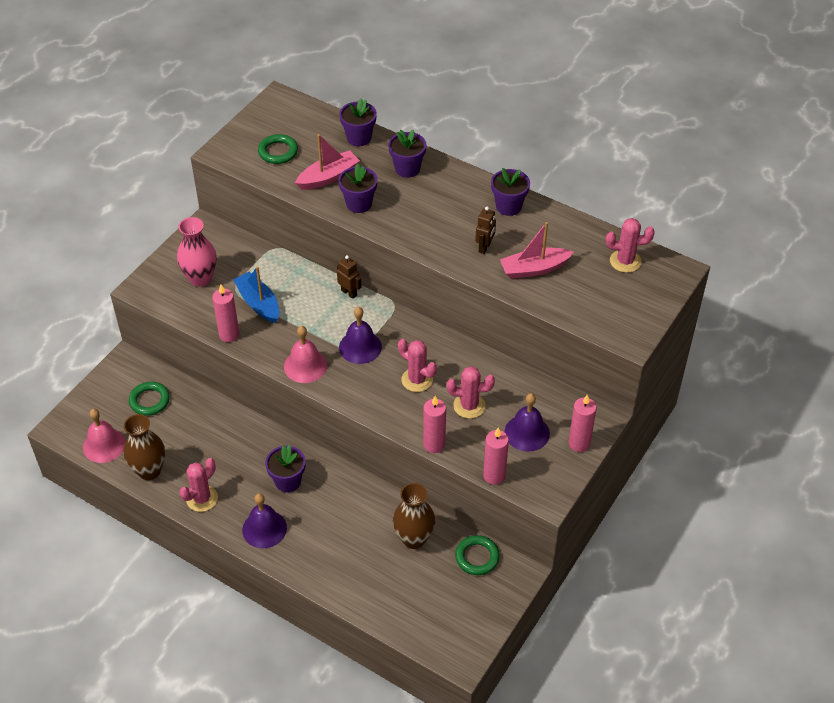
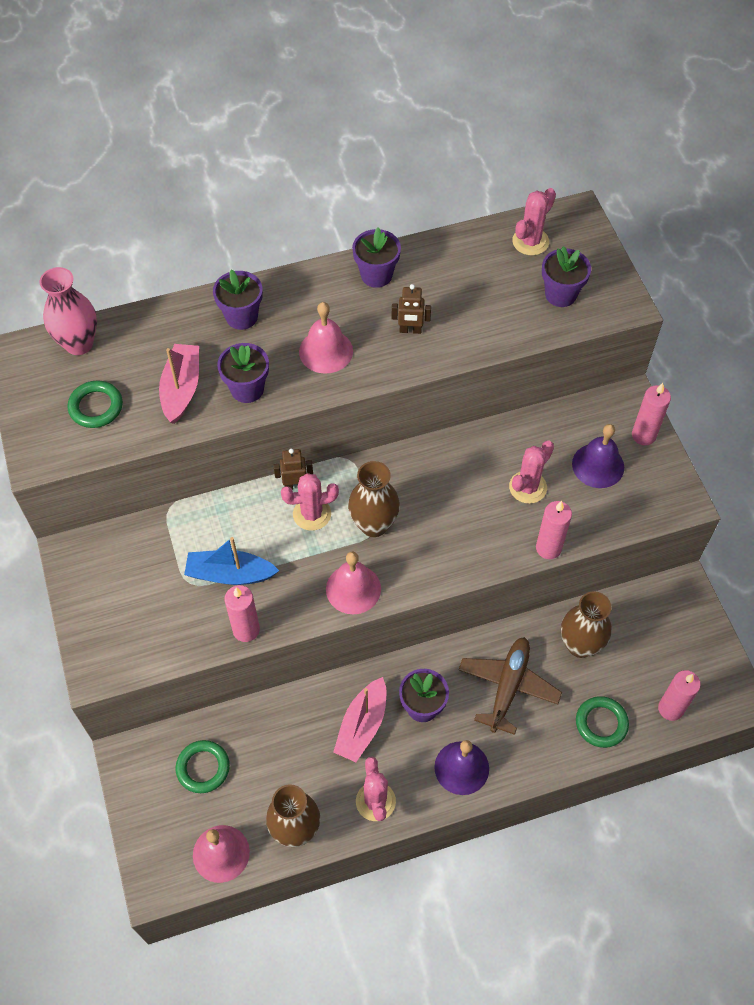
camera: 50 degrees left, 10 degrees up
(200, 278) = (141, 604): pink vase -> pink vase (79, 344)
(344, 518) = (508, 687): none -> brown plane
(359, 138) = (154, 325): purple flower pot -> purple flower pot (560, 294)
(360, 347) = (374, 525): purple bell -> brown vase
(417, 380) = (458, 506): pink cactus -> pink cactus (312, 514)
(425, 220) = (326, 351): none -> pink bell
(477, 557) = (641, 608): green ring -> green ring (601, 723)
(485, 247) = (410, 330): brown robot -> brown robot turned 120 degrees clockwise
(494, 476) = (625, 526): pink candle -> pink candle (670, 709)
(534, 269) = (475, 313): pink boat -> pink boat (362, 725)

